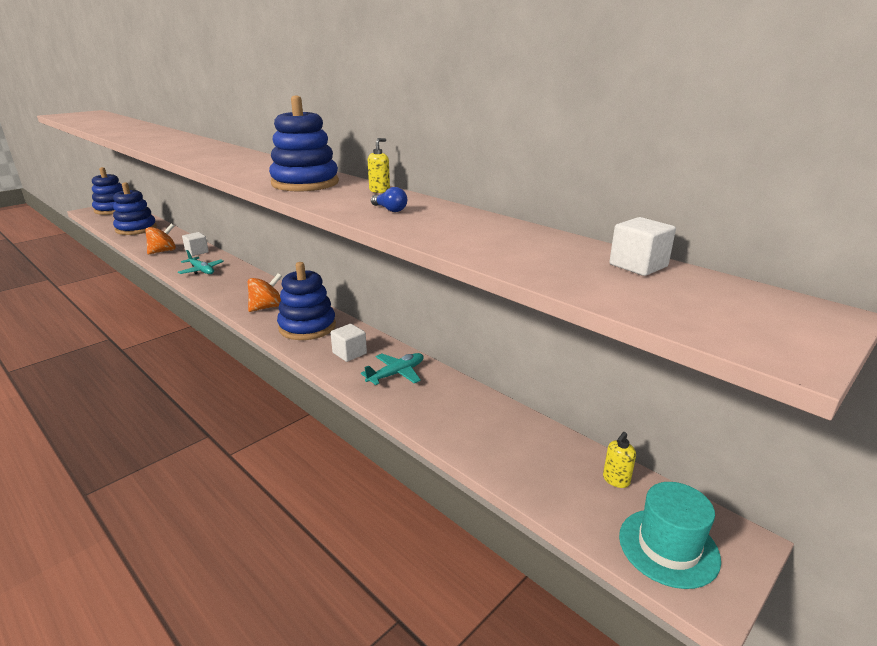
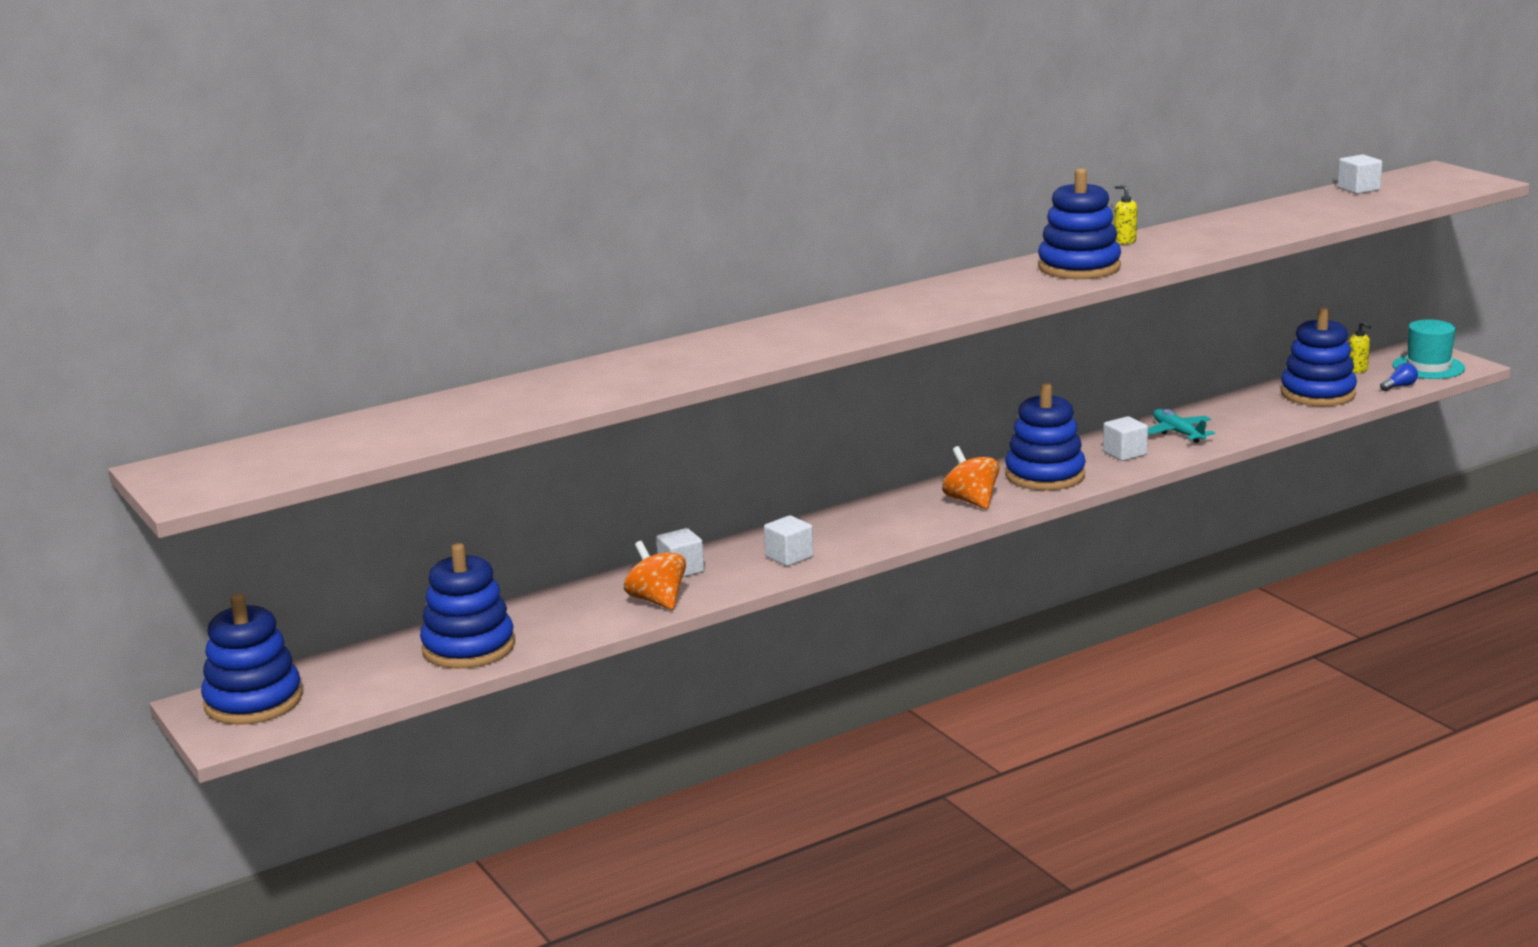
camera: 75 degrees left, 5 degrees down
(201, 270) = (789, 557): turquoise plane -> white cube
(390, 210) = (1202, 239): blue light bulb -> blue light bulb (1399, 386)
(523, 450) = (1317, 394): none -> blue stacking toy

